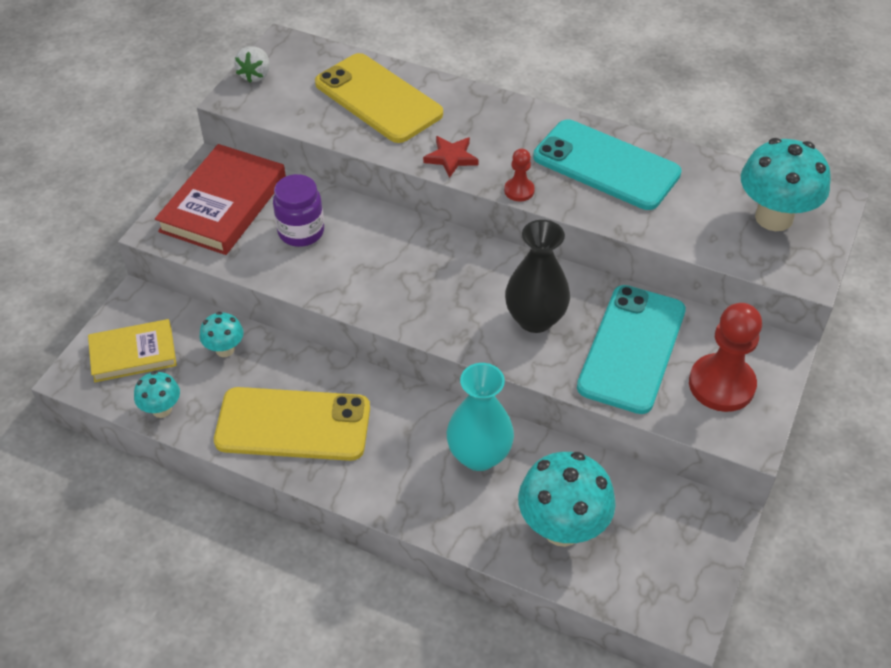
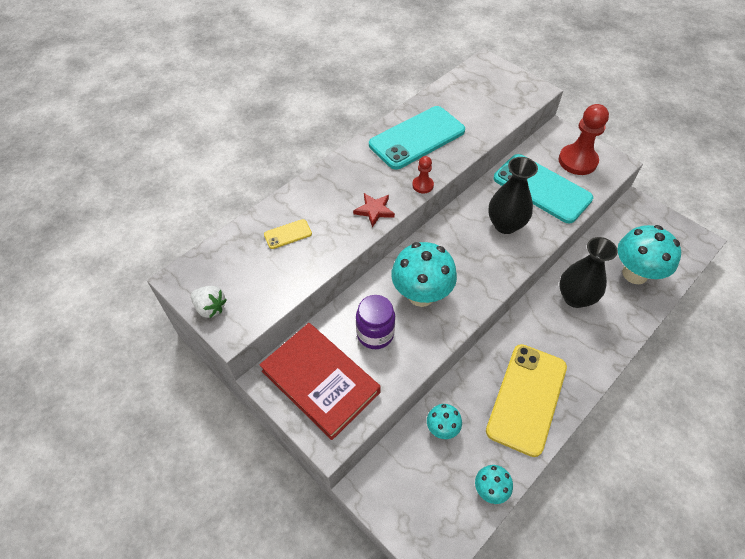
camera: 70 degrees left, 5 degrees up
(133, 353) = (425, 501): yellow book -> none
(378, 99) = (288, 234): yellow phone -> yellow phone, size x0.42
(479, 455) = (575, 298): turquoise vase -> black vase
(774, 217) = (490, 86): turquoise mushroom -> turquoise mushroom (421, 295)

